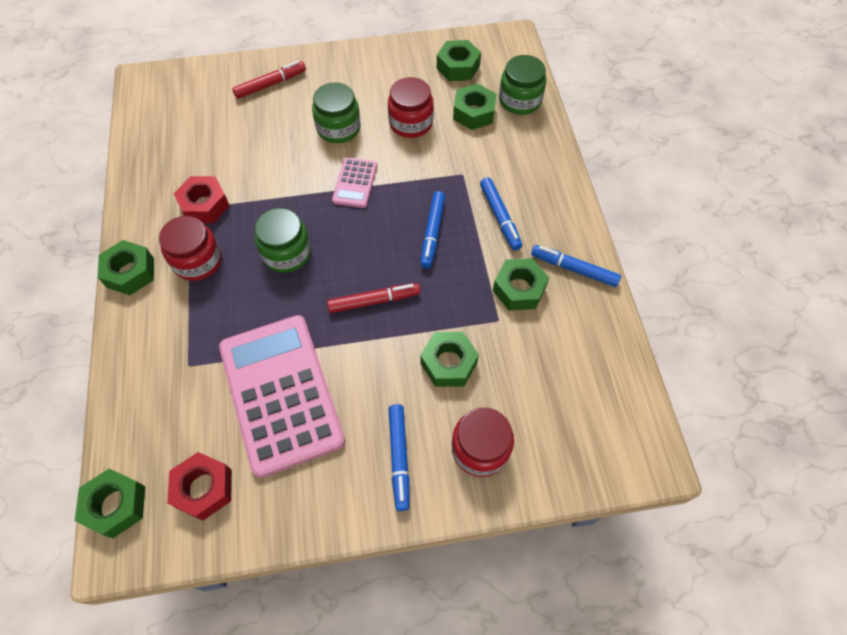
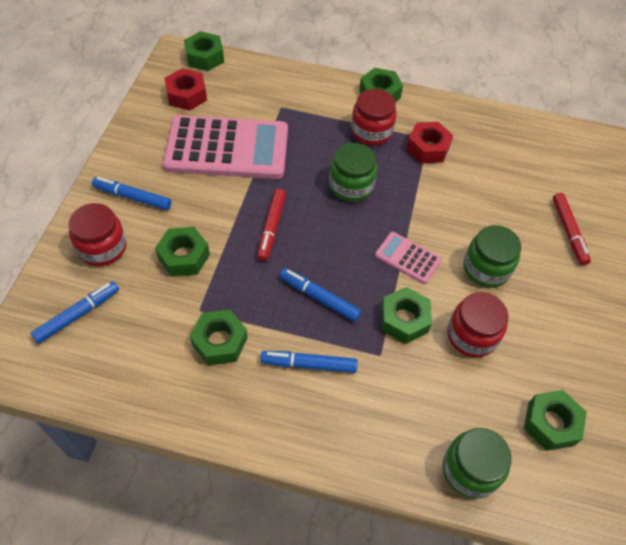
camera: 110 degrees right, 5 degrees down
(474, 113) = (466, 406): green nut -> green nut (404, 319)
(574, 269) = (213, 402): blue marker -> blue marker (78, 315)

